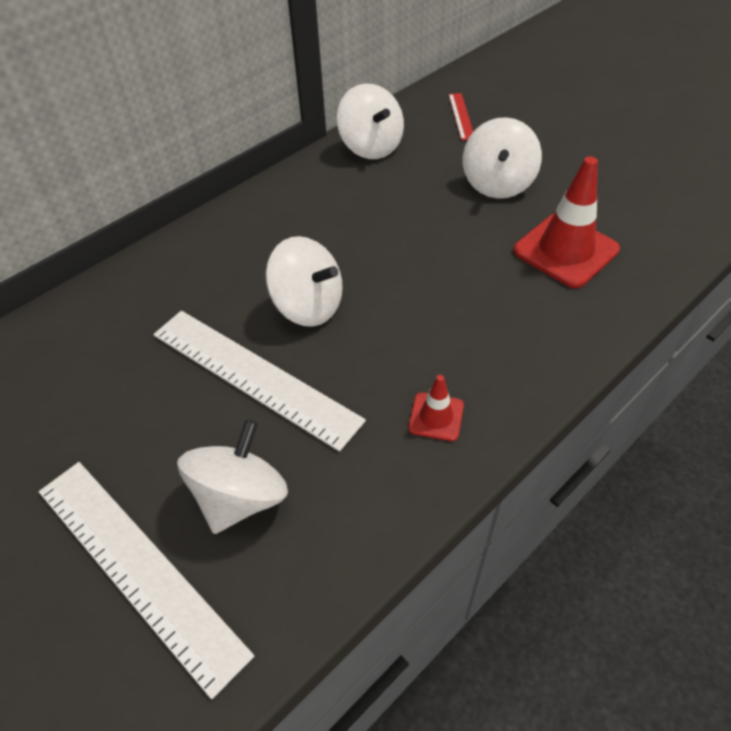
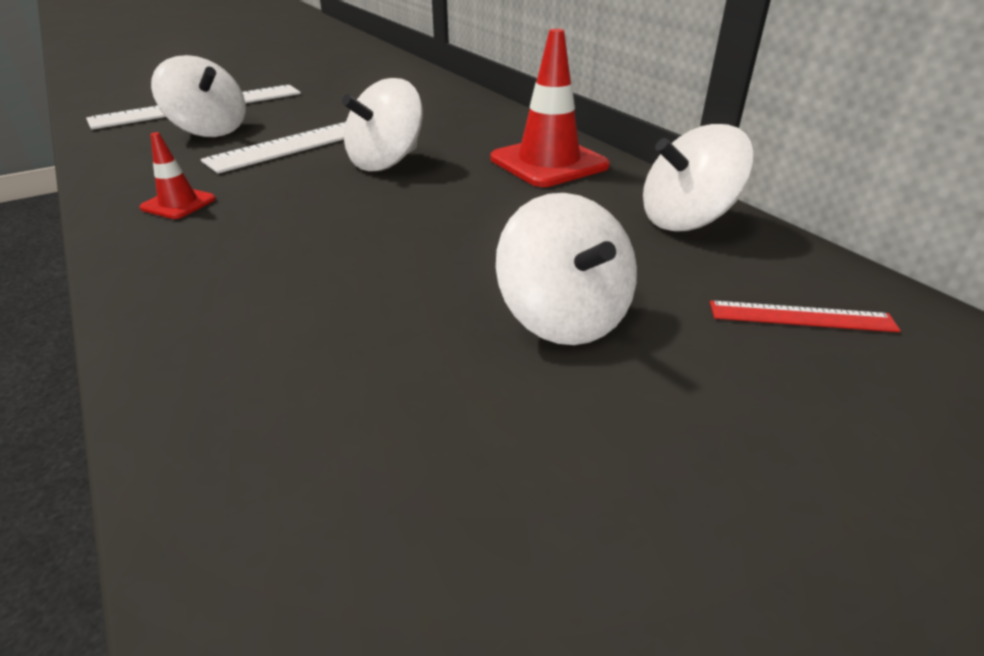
camera: 100 degrees right, 15 degrees down
(497, 183) = (563, 317): white spinning top -> white spinning top turned 135 degrees counterclockwise
(565, 250) = (346, 352): red traffic cone -> red traffic cone (548, 162)

